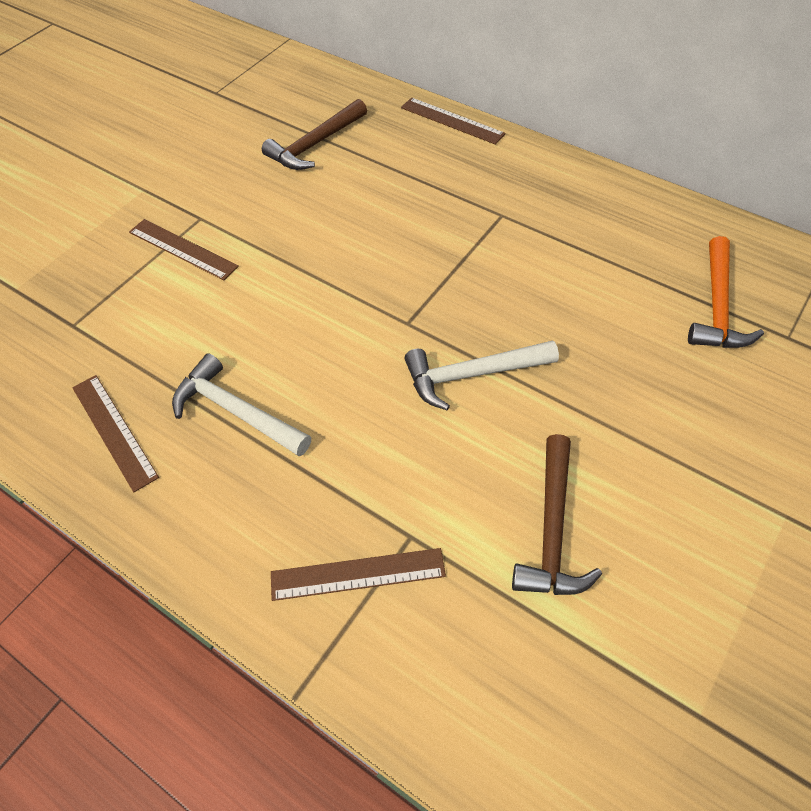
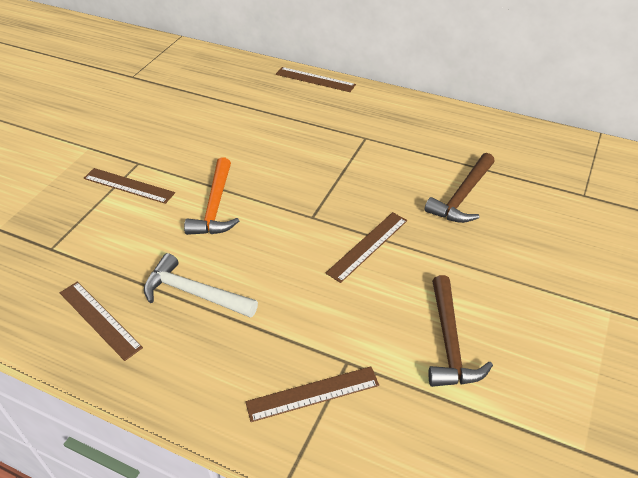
camera: 10 degrees left, 10 degrees down
(315, 145) = (216, 104): brown hammer -> brown hammer (462, 197)
(472, 375) = (368, 246): white hammer -> brown ruler
(717, 307) = (531, 181): orange hammer -> orange hammer (215, 207)

